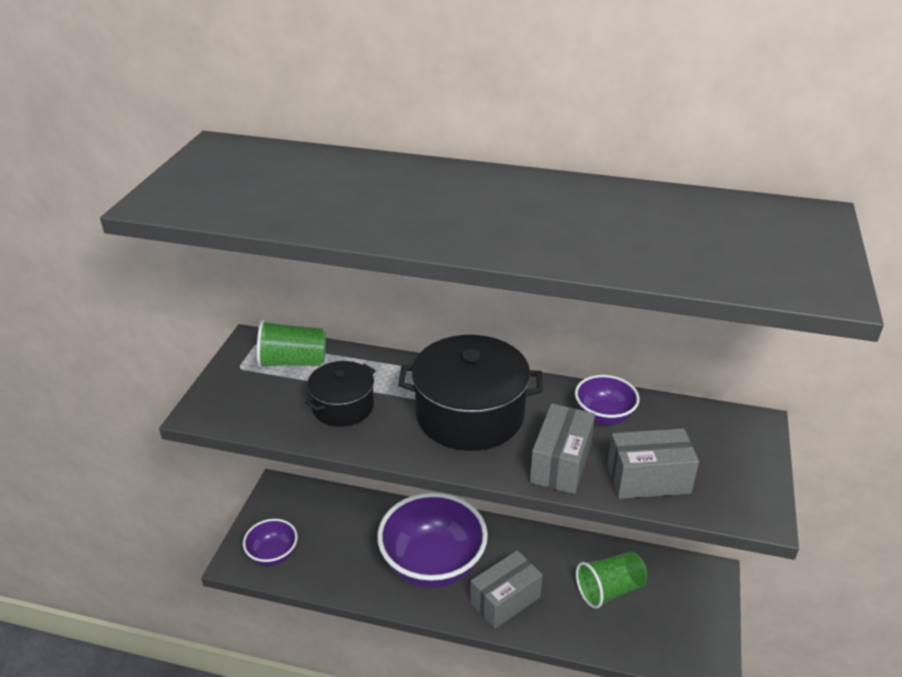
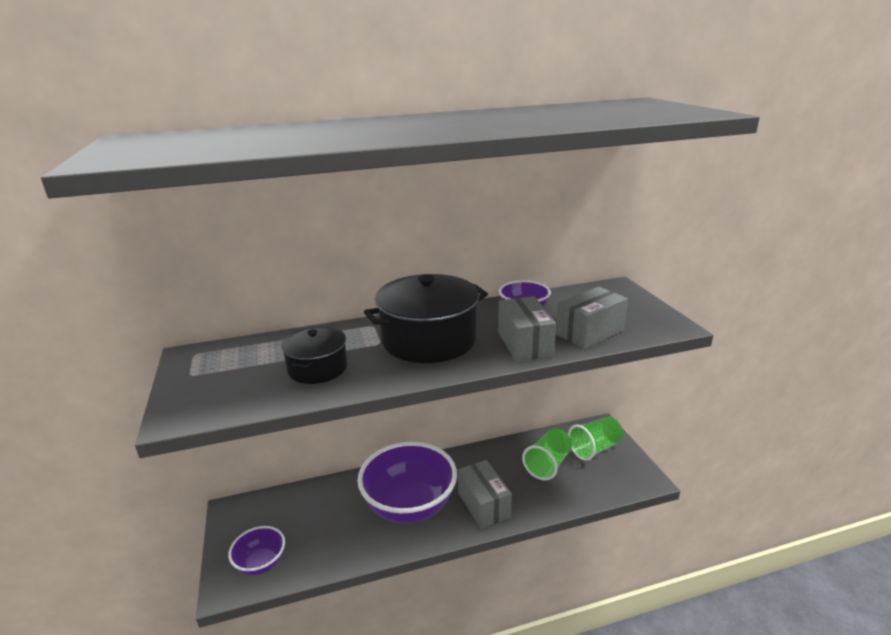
camera: 30 degrees left, 10 degrees down
(293, 362) = (242, 355): green cup -> green cup (595, 448)
(505, 600) = (483, 505): grey box -> grey box turned 45 degrees counterclockwise

